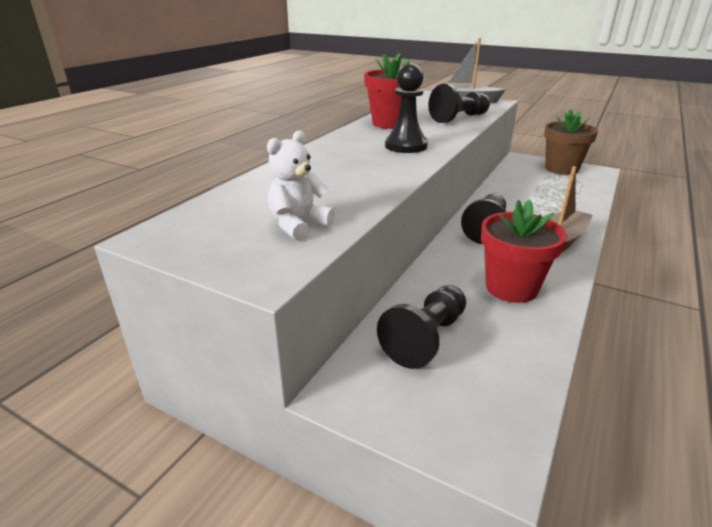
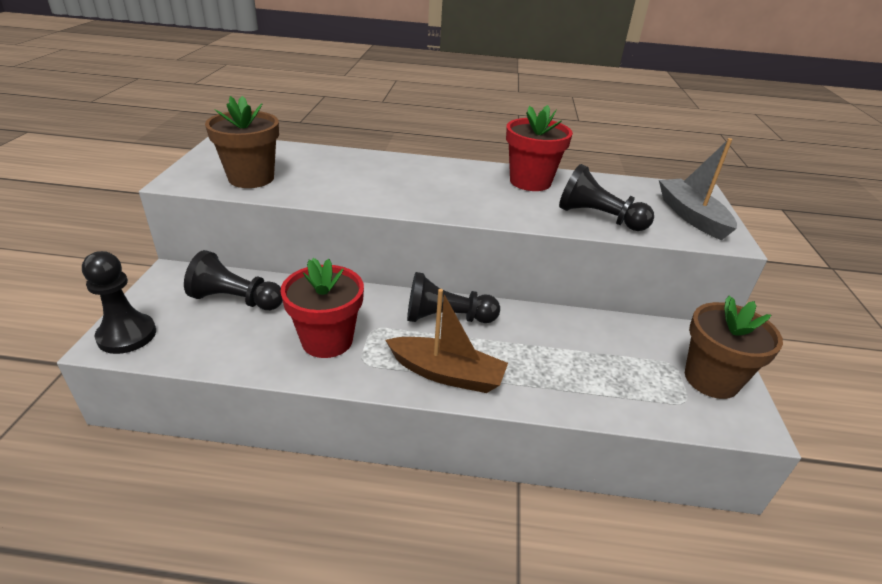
camera: 65 degrees right, 5 degrees up
(298, 225) = (251, 178): white teddy bear -> brown flower pot
(406, 146) = (459, 197): black pawn -> black pawn (127, 335)

